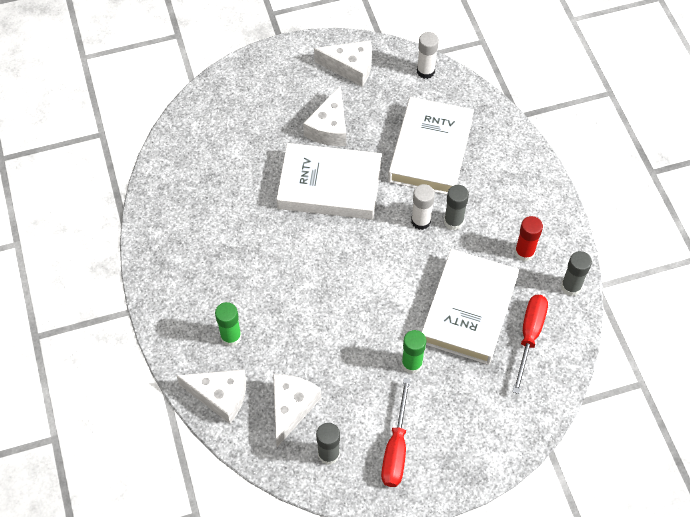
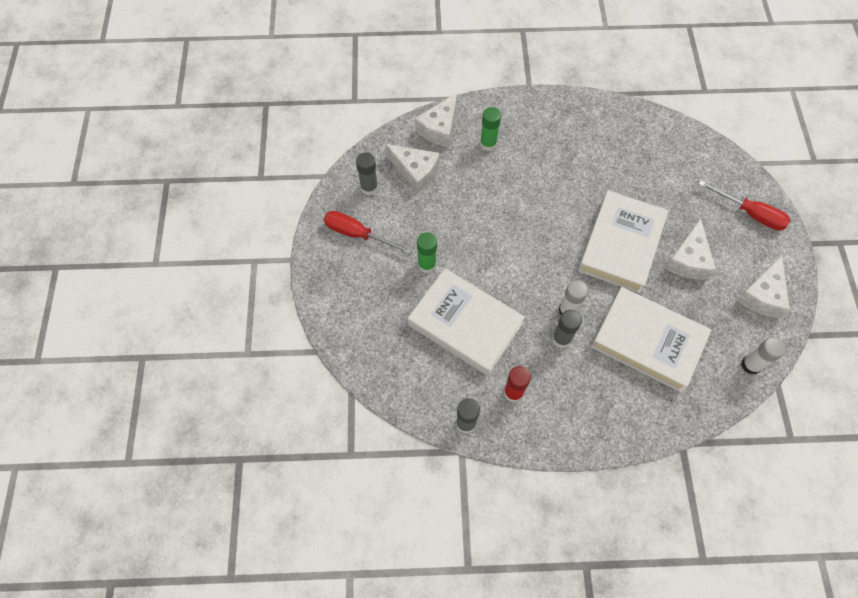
camera: 105 degrees right, 5 degrees up
(329, 127) = (688, 259): white cheese -> white cheese turned 105 degrees counterclockwise
(529, 336) = (425, 368): red screwdriver -> red screwdriver (750, 214)

